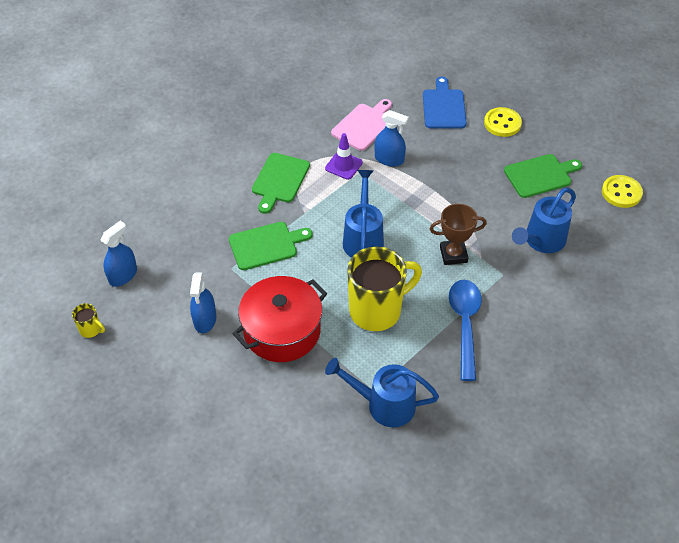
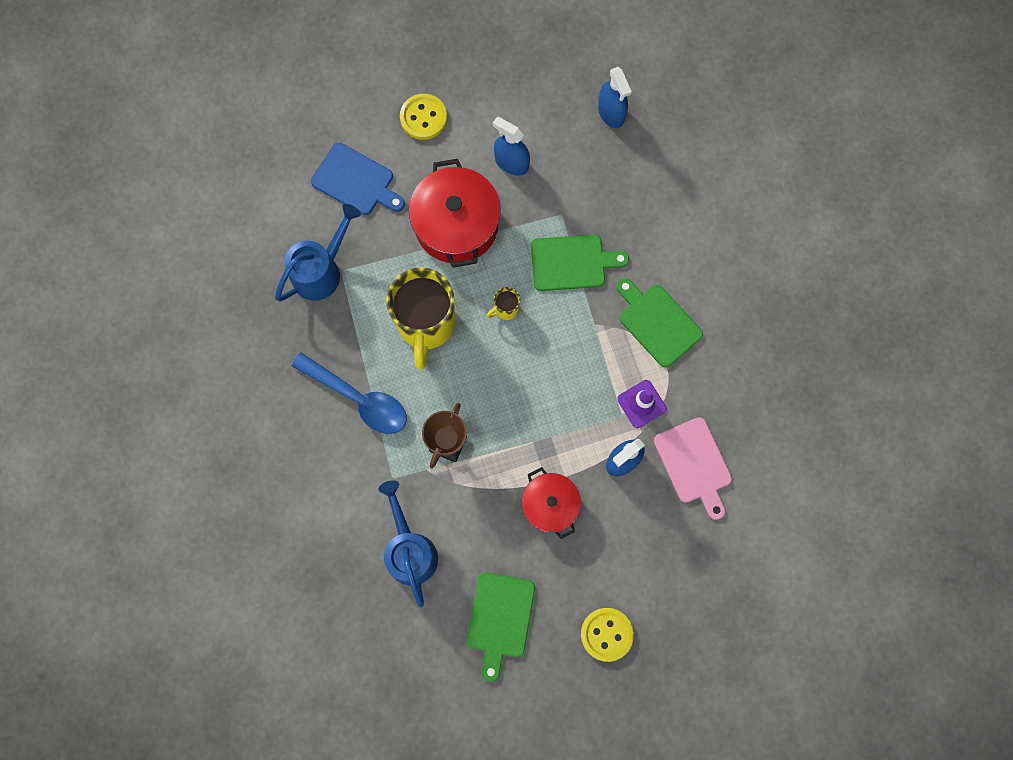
camera: 120 degrees right, 25 degrees up
(91, 330) = (560, 60): yellow mug -> yellow mug (505, 309)
(266, 245) = (572, 263): green cutting board -> green cutting board turned 105 degrees counterclockwise
(363, 238) = (524, 364): blue watering can -> none
(444, 107) = (674, 580): blue cutting board -> blue cutting board (356, 181)
(448, 182) = (550, 505): none -> red pot
(621, 192) = (420, 696): yellow button -> yellow button (423, 118)

